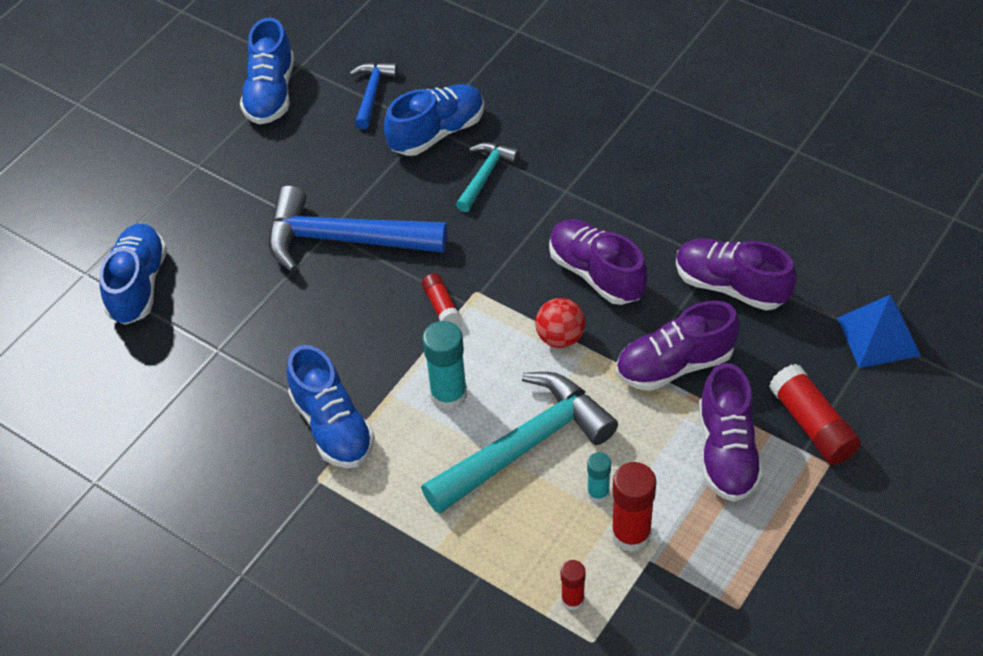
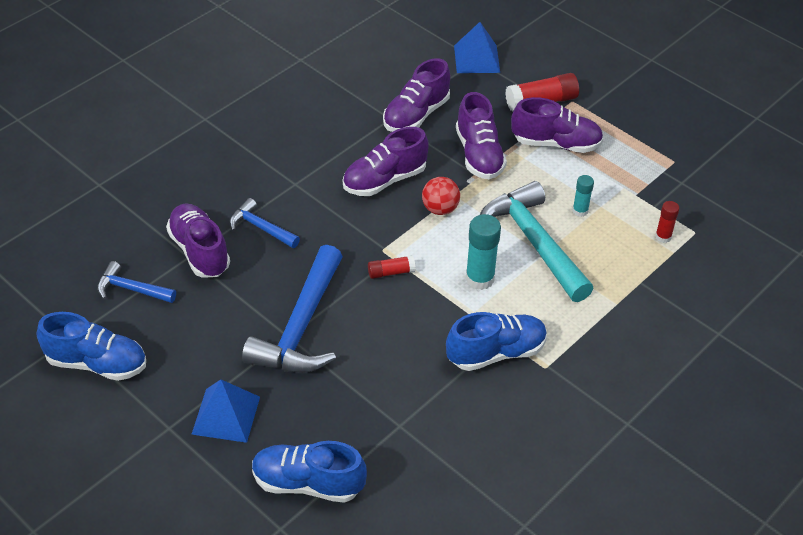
camera: 85 degrees left, 5 degrees down
(217, 203) = (226, 415): none -> blue pyramid
(437, 133) = (199, 251): blue shoe -> purple shoe
(485, 175) = (261, 228): turquoise hammer -> blue hammer
(631, 534) = (615, 200): red glue stick -> none

